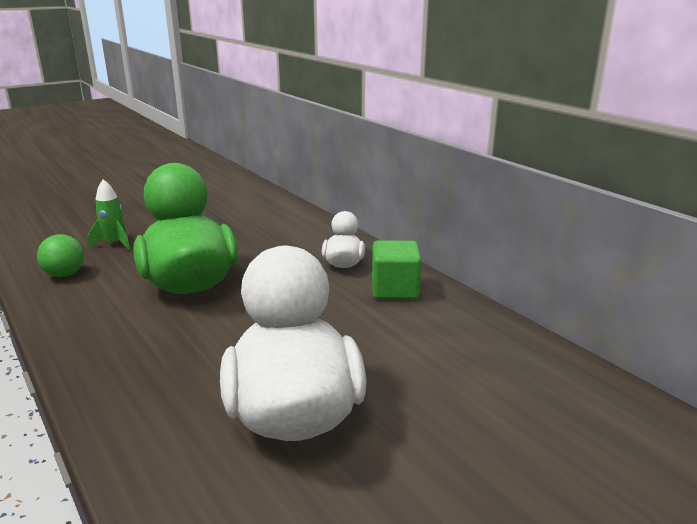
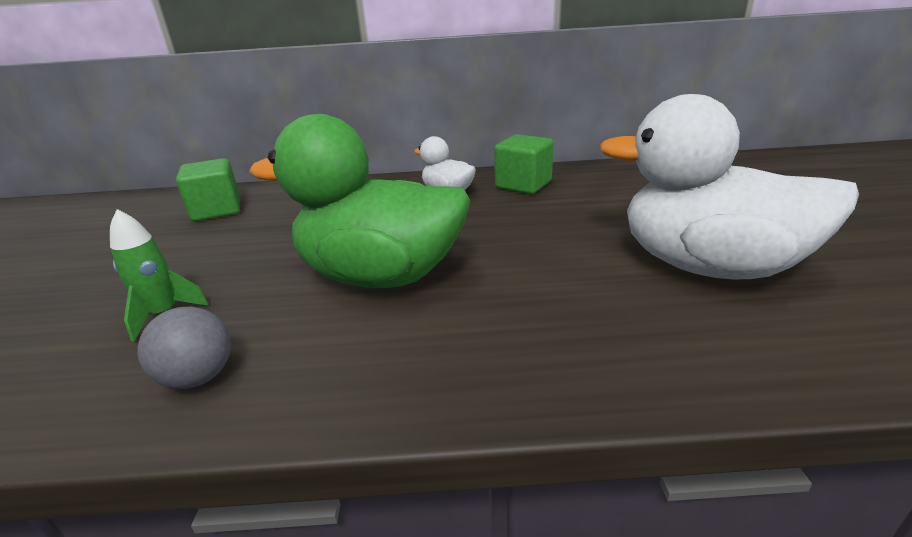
camera: 55 degrees left, 5 degrees up
(65, 274) = (199, 377): green ball -> grey ball
(241, 204) = (217, 210): none -> green cube

